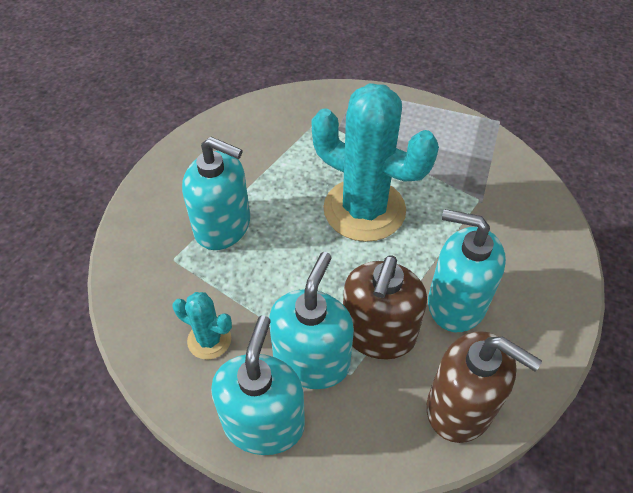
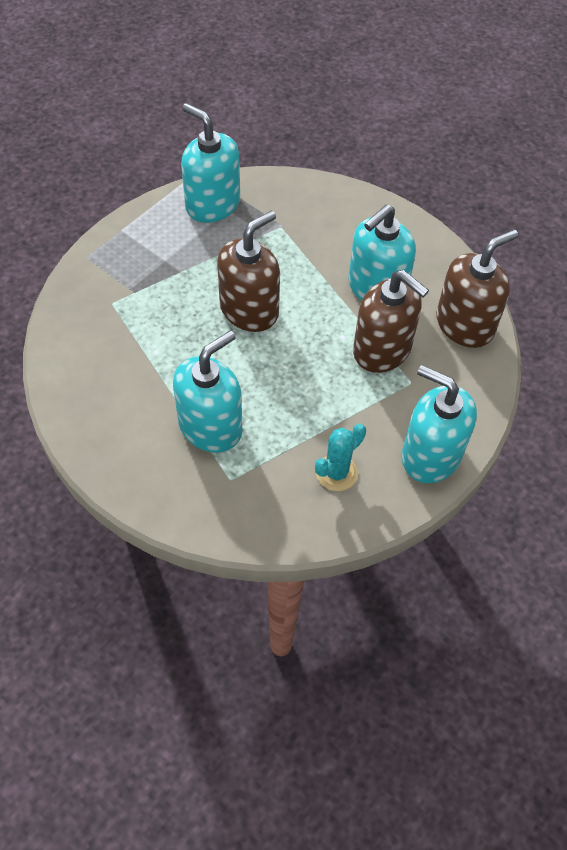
camera: 70 degrees left, 5 degrees up
(311, 360) = (388, 404): turquoise soap dispenser -> turquoise soap dispenser (212, 204)
(364, 210) = (249, 310): turquoise cactus -> brown soap dispenser

